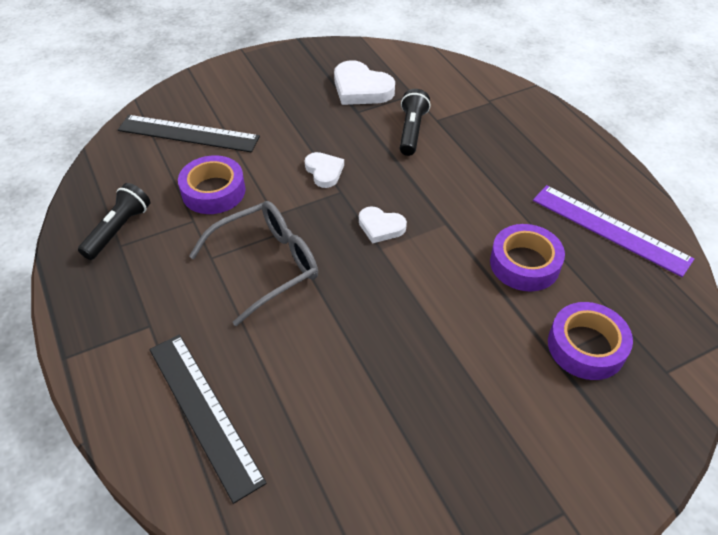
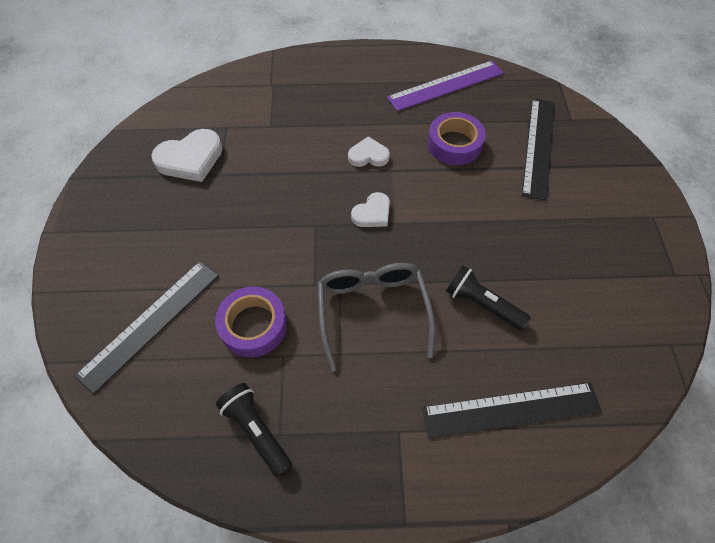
camera: 65 degrees left, 10 degrees up
(324, 171) = (283, 227): white heart -> white heart (368, 155)
(411, 131) = (273, 148): black flashlight -> black flashlight (482, 304)
(586, 346) = (538, 147): purple tape -> black ruler

